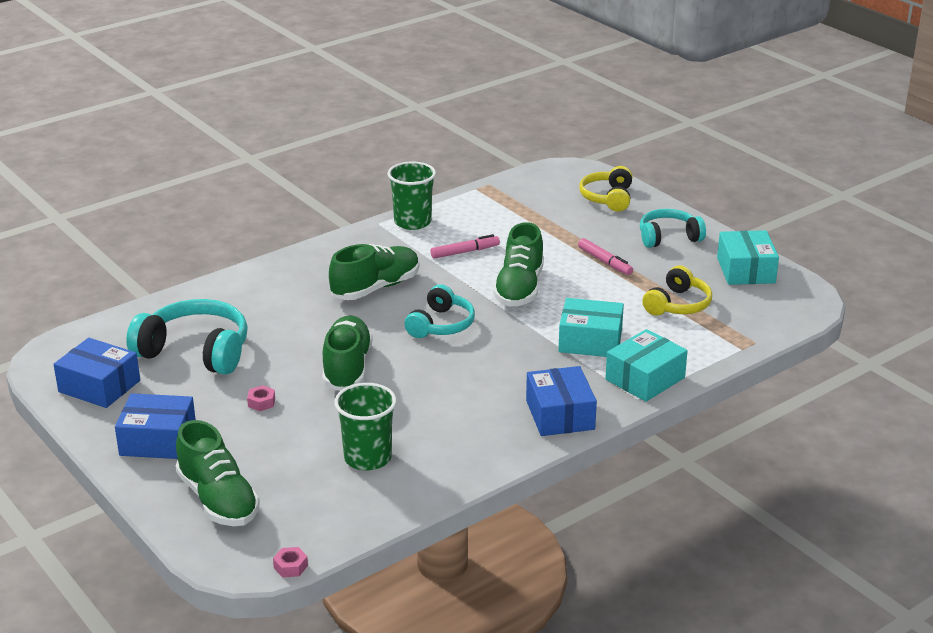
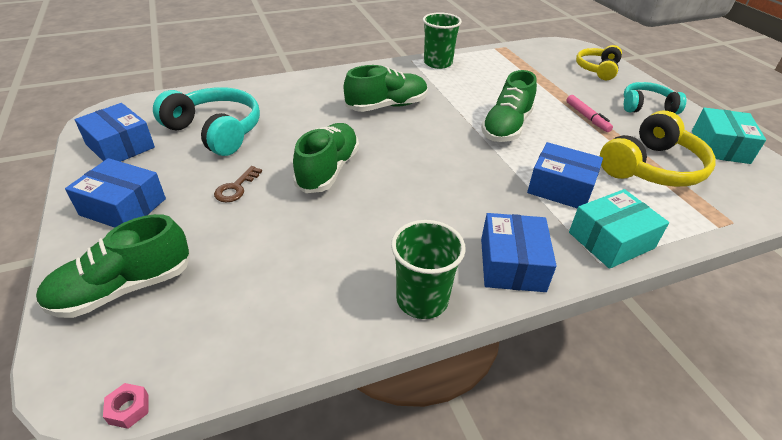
camera: 15 degrees right, 10 degrees up
(218, 500) = (123, 288): green shoe -> green shoe turned 75 degrees clockwise
(261, 402) = (236, 188): pink nut -> brown key
(367, 458) = (296, 272): green cup -> green cup (422, 299)
(441, 325) = (427, 146): turquoise headphones -> none
(464, 252) = (470, 90): pink marker -> none
(590, 341) = (560, 188): turquoise box -> blue box
(678, 305) = (652, 167): yellow headphones -> yellow headphones, size x1.57

